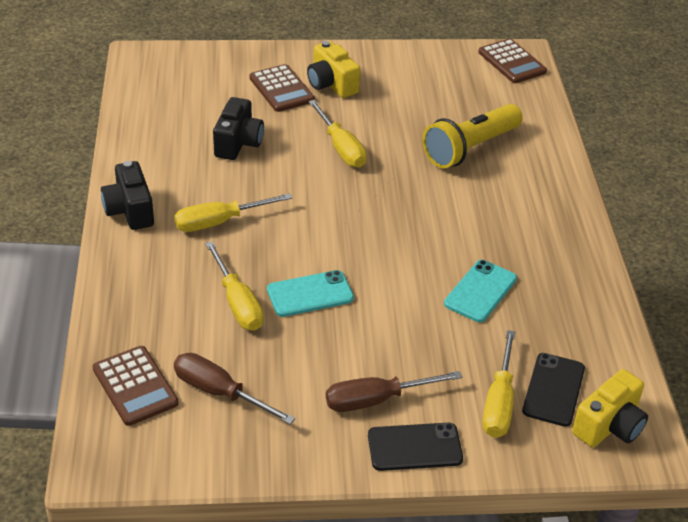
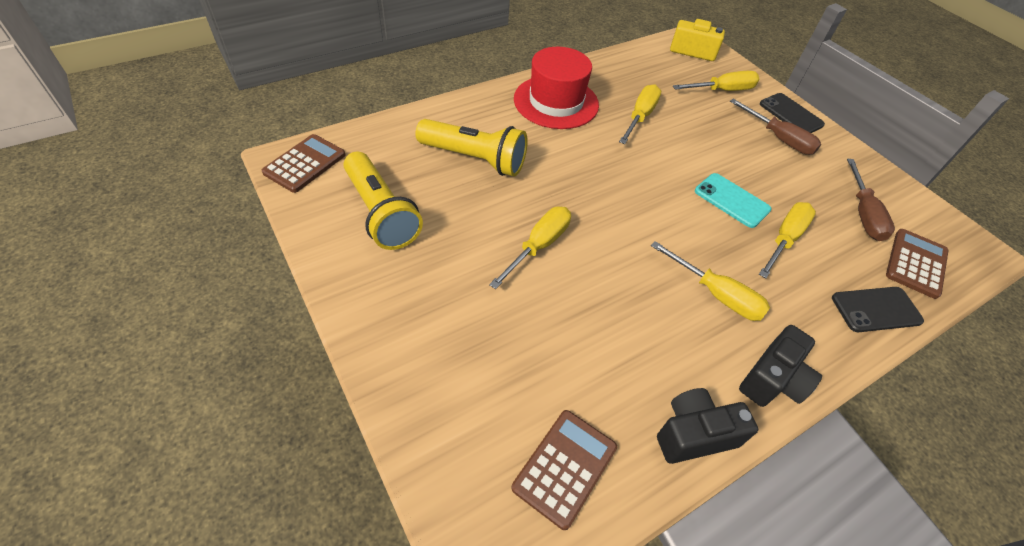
camera: 120 degrees left, 10 degrees up
(238, 143) = (595, 335): black camera -> black camera (694, 434)
(281, 89) = (468, 340): brown calculator -> brown calculator (565, 467)
(331, 84) = (429, 295): yellow camera -> none
(430, 84) = (381, 213): none -> yellow flashlight
(480, 291) = (640, 117): turquoise phone -> yellow screwdriver
(538, 235) = (556, 102): none -> red hat
(553, 389) = (689, 73): black phone -> black phone (876, 309)

